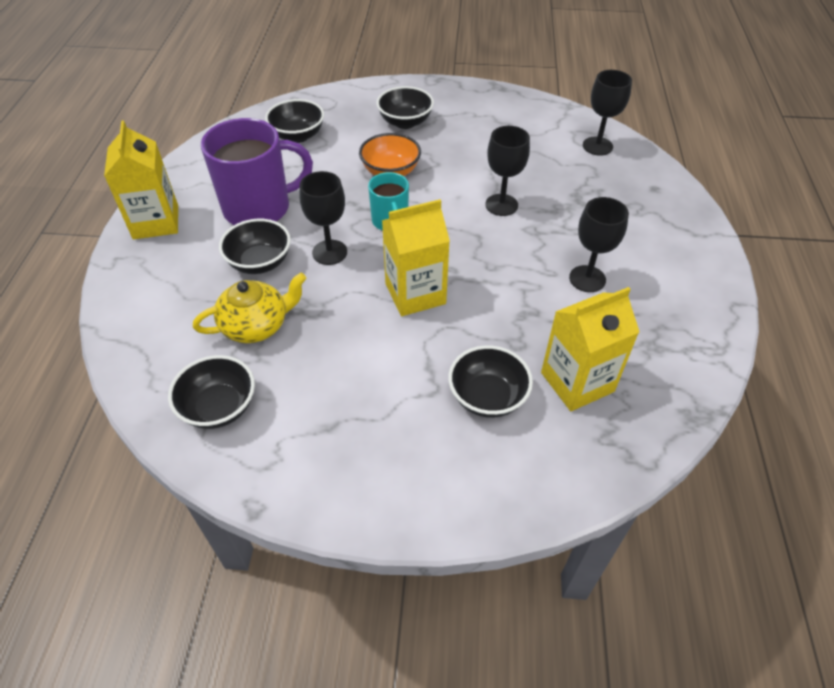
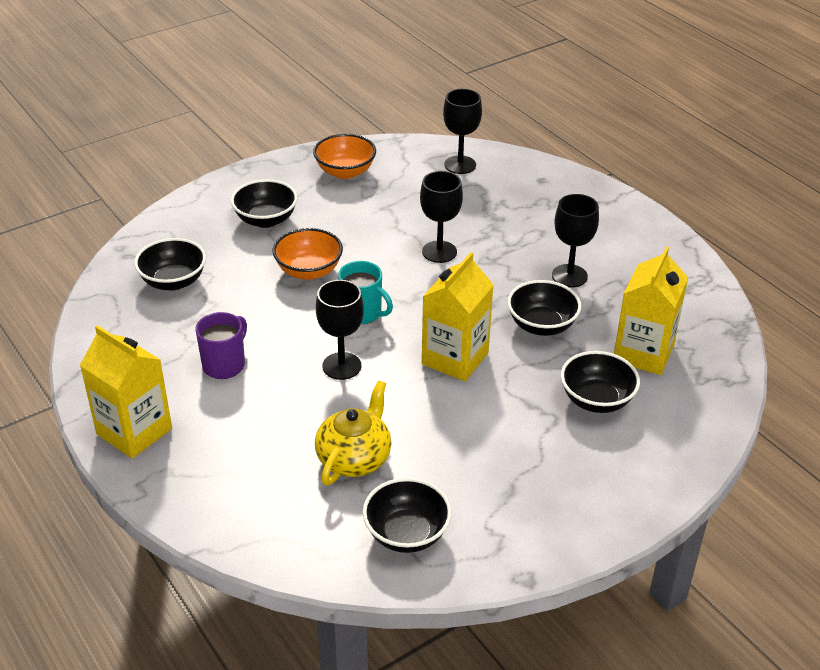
camera: 40 degrees left, 10 degrees down
(259, 208) = (224, 365): purple mug -> purple mug, size x0.54
(260, 262) = (289, 408): black bowl -> black bowl (541, 325)
(501, 113) = (345, 172): none -> orange bowl

